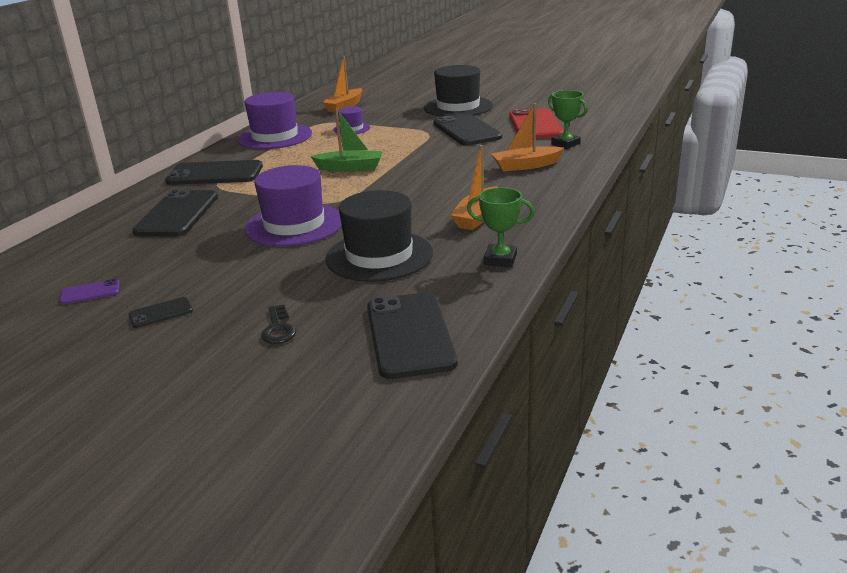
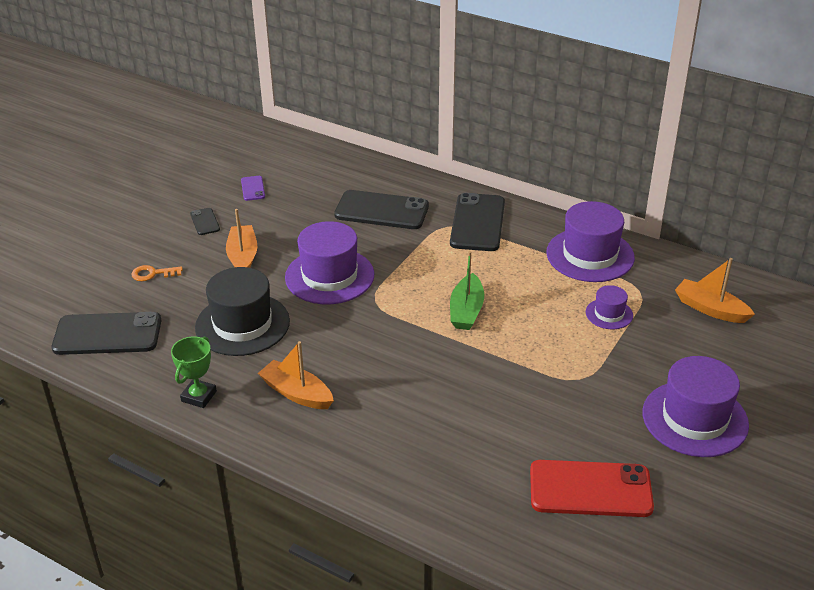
camera: 95 degrees right, 10 degrees up
(278, 329) = (153, 274): black key -> orange key
(458, 107) = (695, 418): black hat -> purple hat
(466, 131) = (579, 415): black phone -> none
(526, 166) = (429, 452): orange boat -> orange boat (243, 257)
(565, 144) = (499, 505): green trophy -> none

